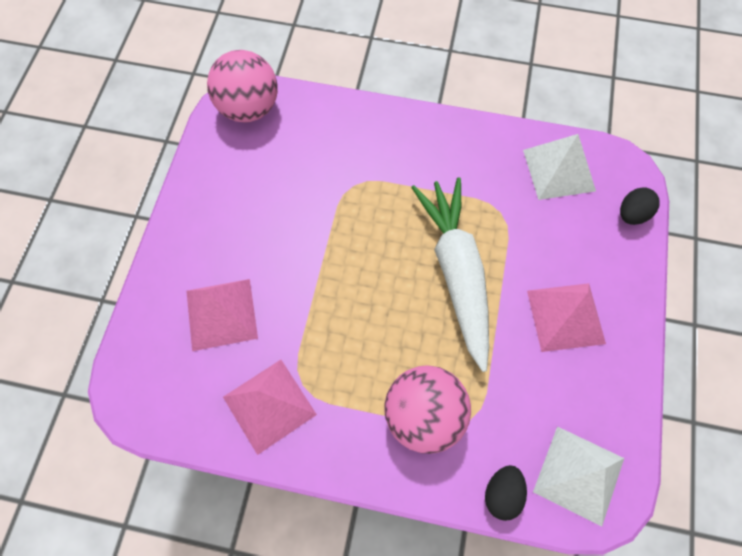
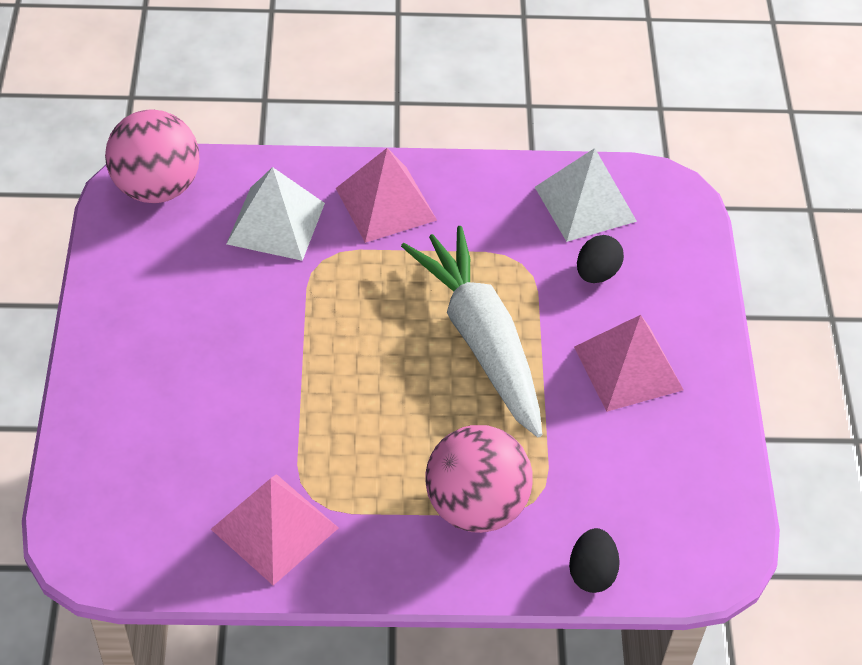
camera: 15 degrees left, 15 degrees down
(221, 314) = (183, 436): pink pyramid -> pink pyramid (386, 204)
(578, 474) = (679, 536): white pyramid -> white pyramid (275, 223)
(632, 214) = (687, 241): black egg -> black egg (596, 273)

